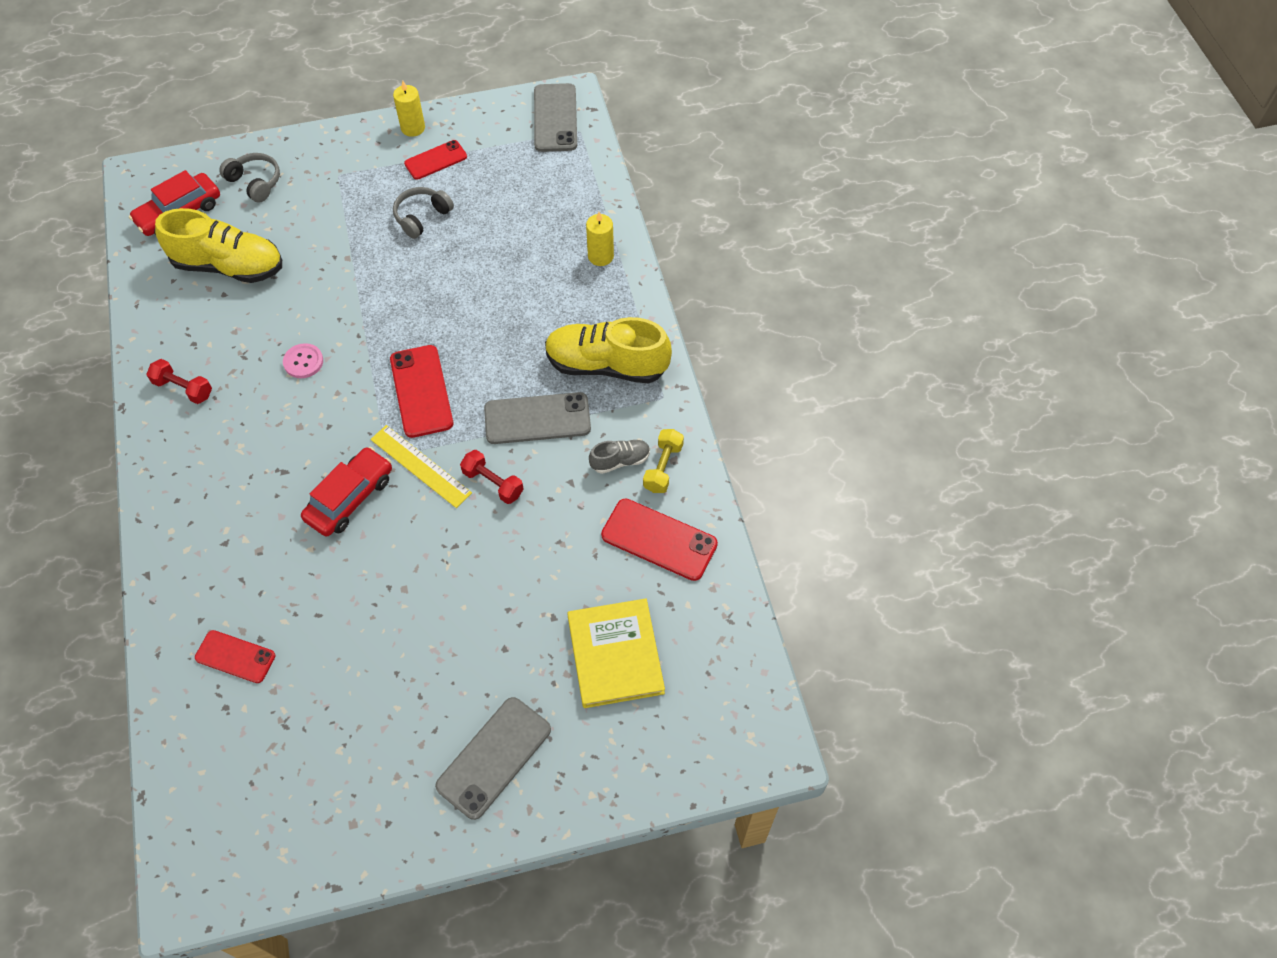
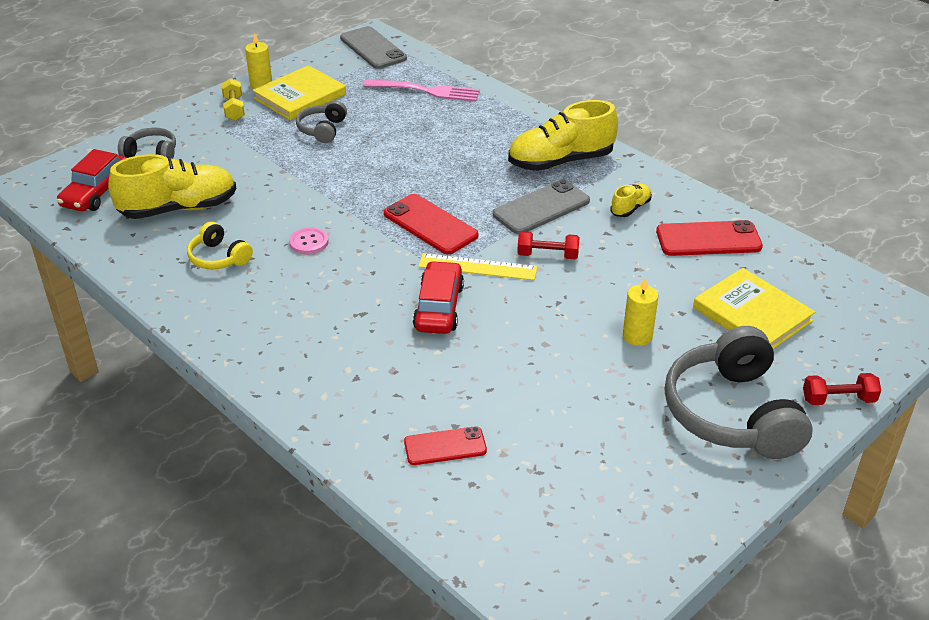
camera: 30 degrees left, 20 degrees down
(183, 388) = (213, 296): red dumbbell -> red dumbbell (838, 399)
(219, 344) = (219, 257): none -> yellow headphones
(436, 160) = (300, 96): red phone -> yellow book
(494, 757) = (732, 413): grey phone -> grey headphones
(557, 204) = (425, 91): none -> pink fork
(600, 256) = (490, 107): yellow candle -> yellow candle (637, 336)
(620, 461) = (630, 208): grey shoe -> yellow shoe
(663, 467) = (665, 200): yellow dumbbell -> yellow dumbbell (234, 109)

